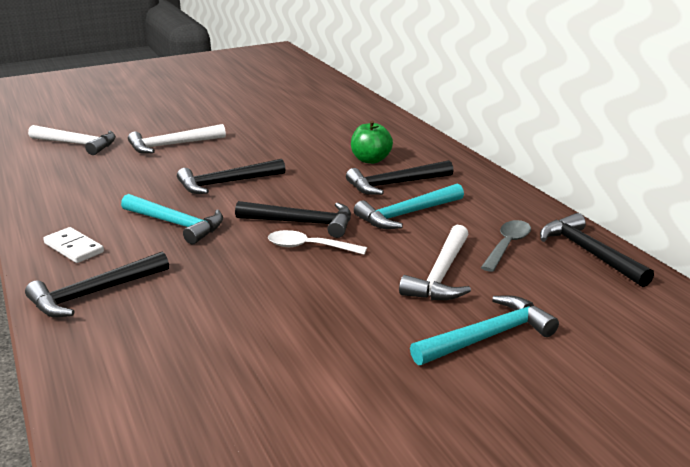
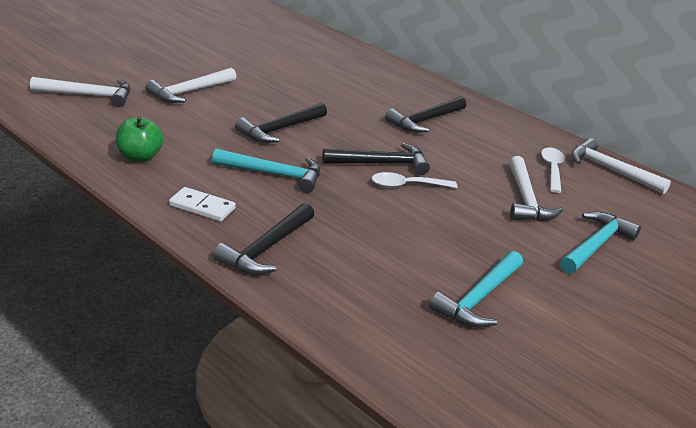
camera: 25 degrees left, 5 degrees up
(371, 160) = (385, 98): green apple -> green apple (139, 157)
(406, 214) = (457, 148): turquoise hammer -> turquoise hammer (479, 298)
(507, 245) = (552, 169): grey spoon -> white spoon
(588, 253) = (610, 170): black hammer -> white hammer

